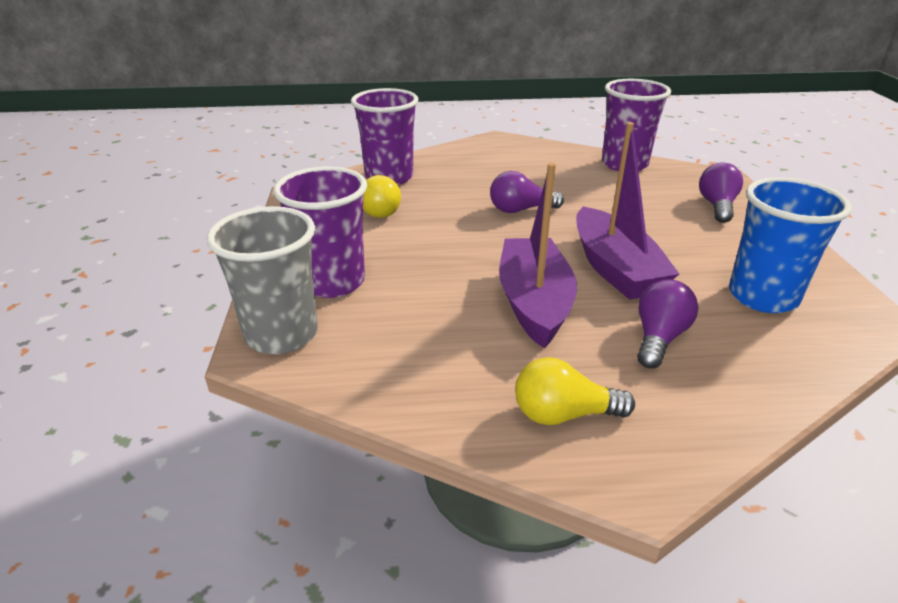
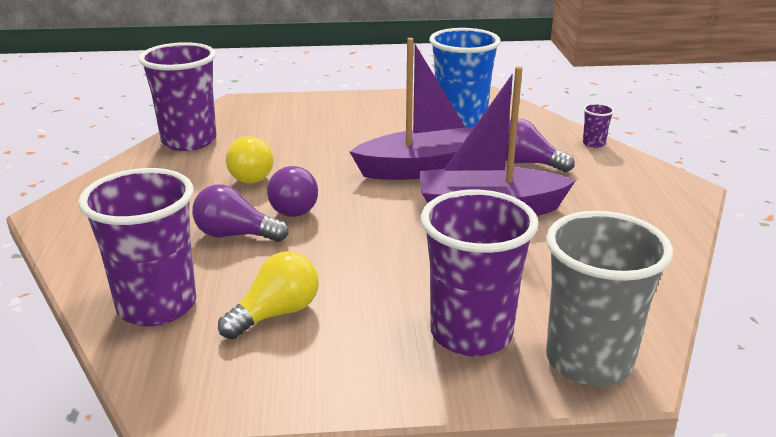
camera: 90 degrees left, 5 degrees down
(563, 414) = (634, 206): yellow light bulb -> yellow light bulb (253, 175)
(717, 206) = (305, 113): purple light bulb -> purple light bulb (235, 235)
(758, 408) = (593, 143): none -> purple cup

